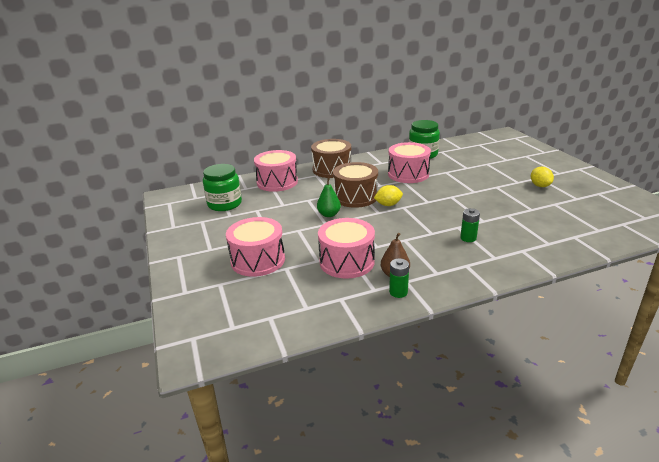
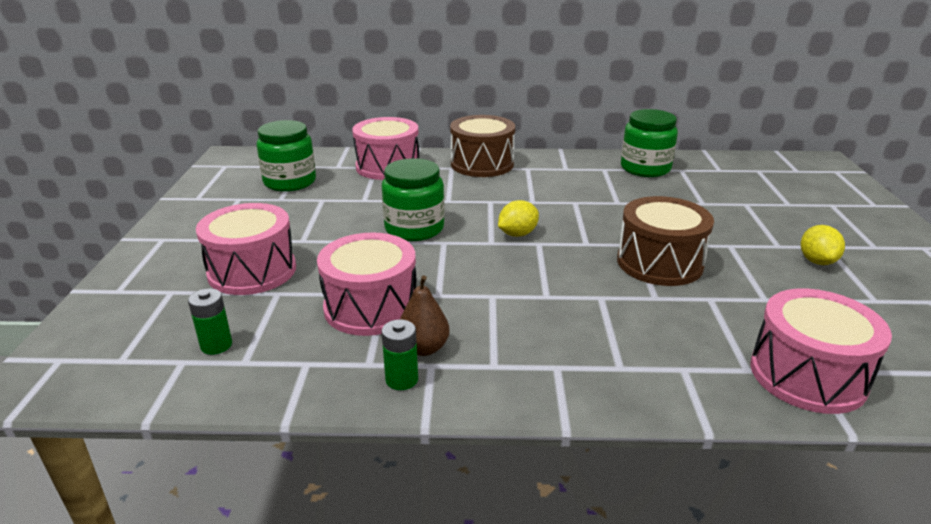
camera: 20 degrees right, 0 degrees up
(329, 214) = (414, 228): green pear -> green jar
(355, 197) = (479, 211): brown drum -> brown drum (659, 263)
(388, 205) = (517, 234): yellow lemon -> yellow lemon turned 45 degrees counterclockwise
(408, 174) = (593, 194): pink drum -> pink drum (807, 375)
(468, 238) = (602, 320): green battery -> green battery (216, 345)

